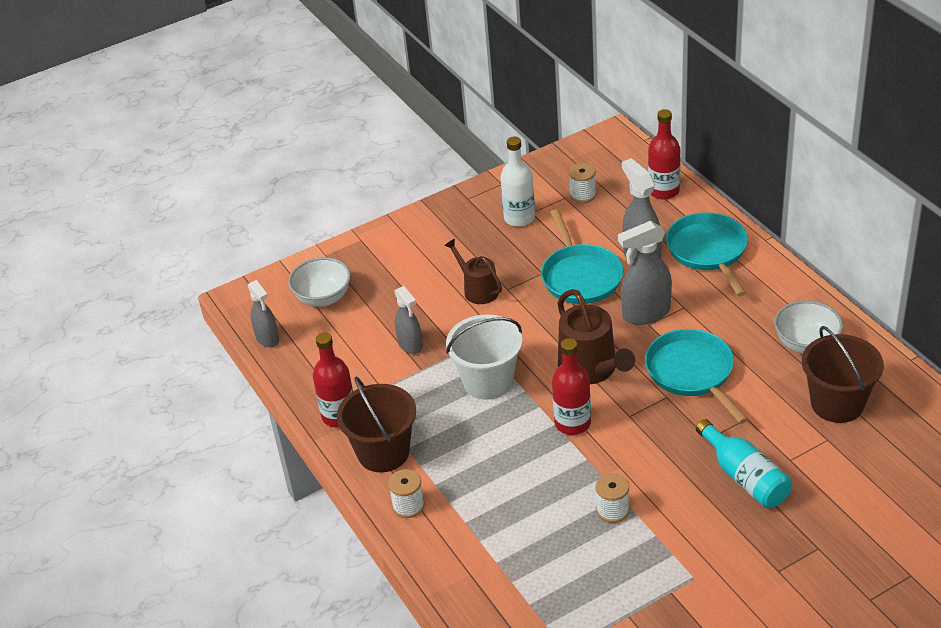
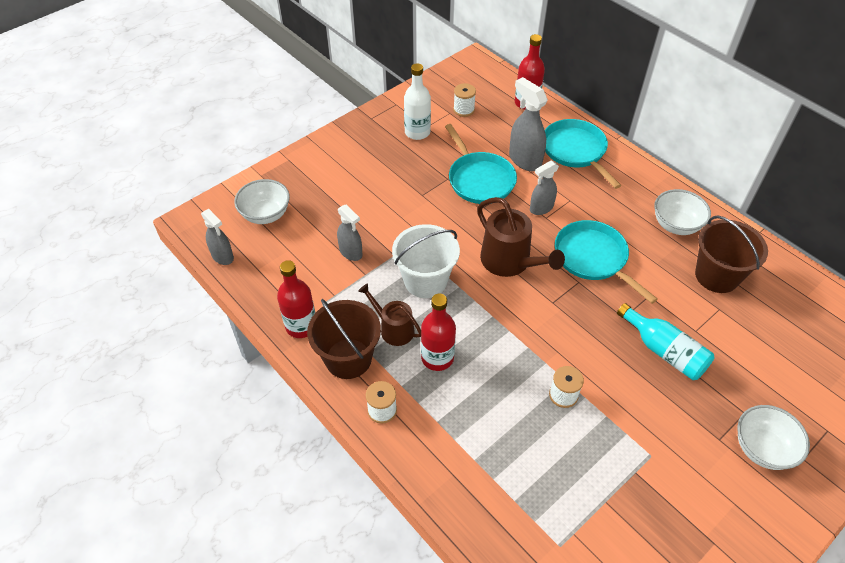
camera: 15 degrees left, 10 degrees up
(478, 290) = (398, 197): brown watering can -> brown watering can (393, 329)
(572, 423) = (507, 314): red bottle -> red bottle (437, 358)
(646, 313) = (541, 208): grey spray bottle -> grey spray bottle, size x0.65
(825, 584) = (762, 448): none -> white bowl

